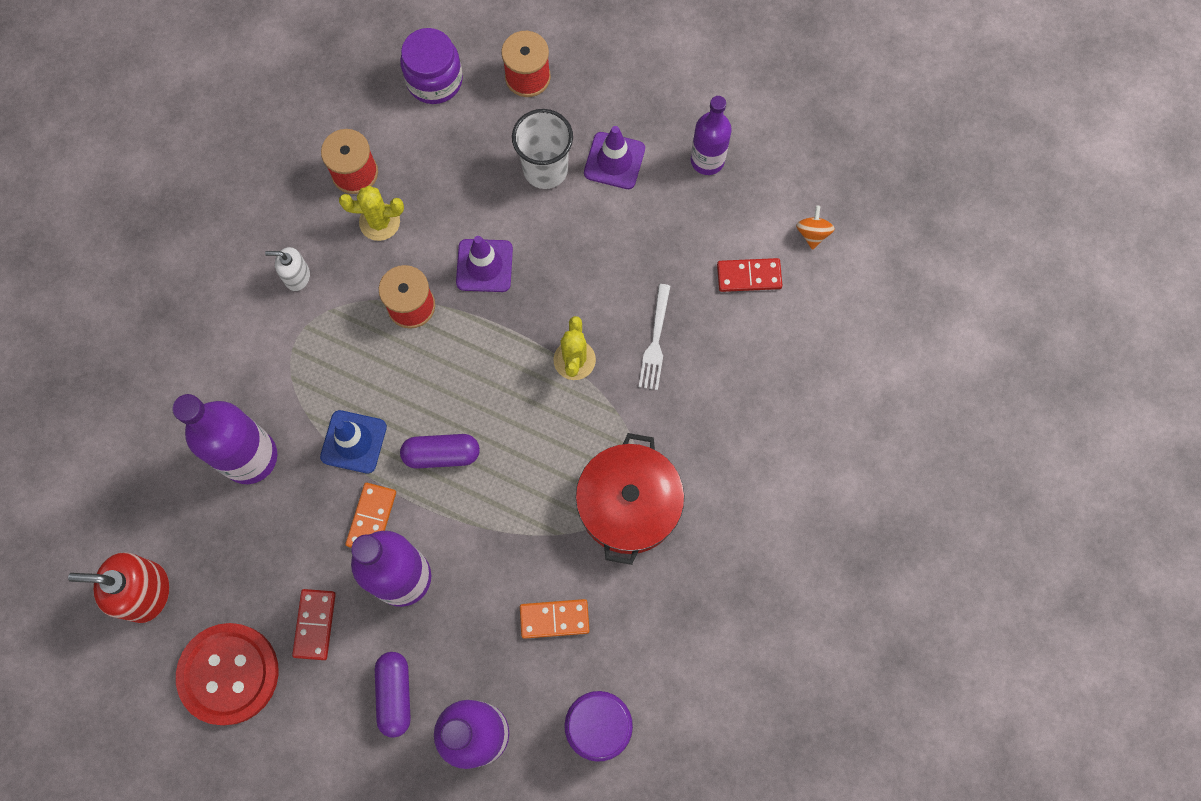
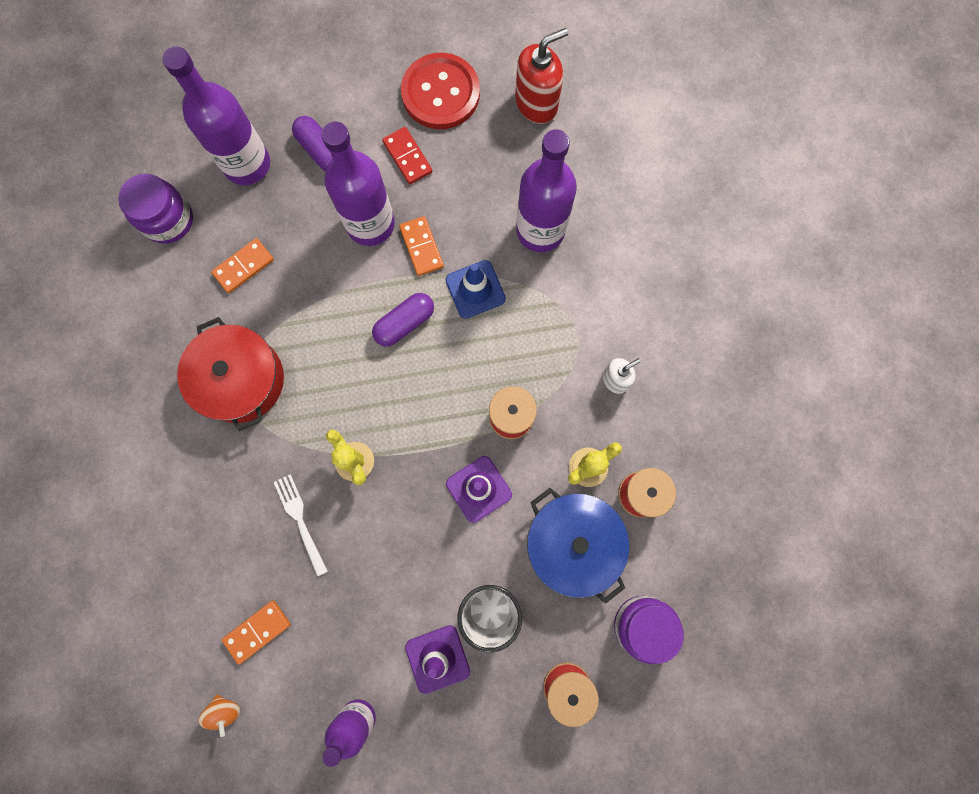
camera: 145 degrees right, 5 degrees up
(440, 173) = (573, 543): none -> blue pot
(749, 276) = (257, 631): red domino -> orange domino

